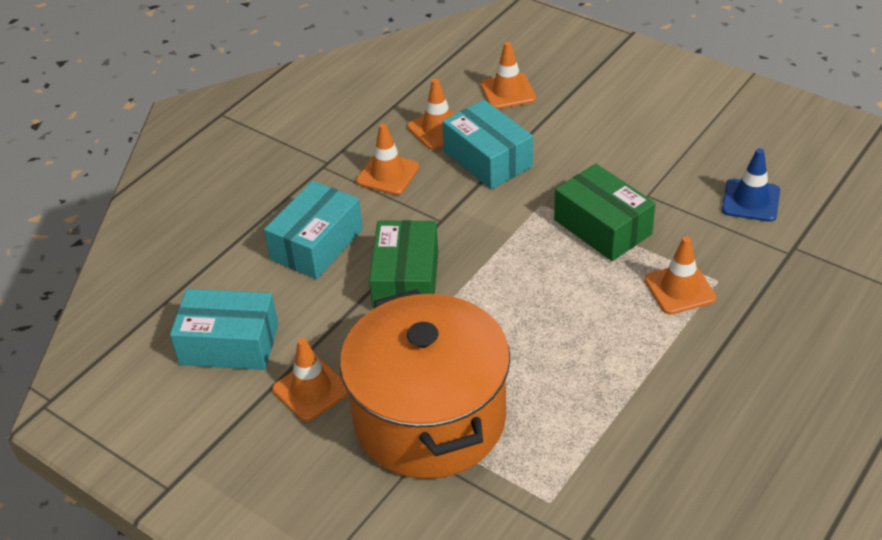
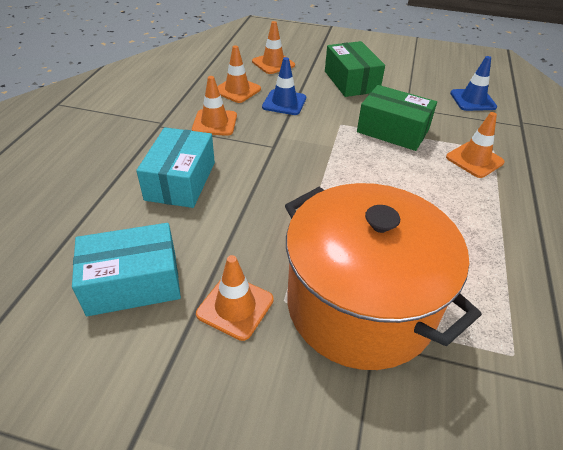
camera: 25 degrees left, 0 degrees up
(406, 281) = (271, 194): green box -> green box (351, 81)
(488, 159) = (284, 102): turquoise box -> blue traffic cone

